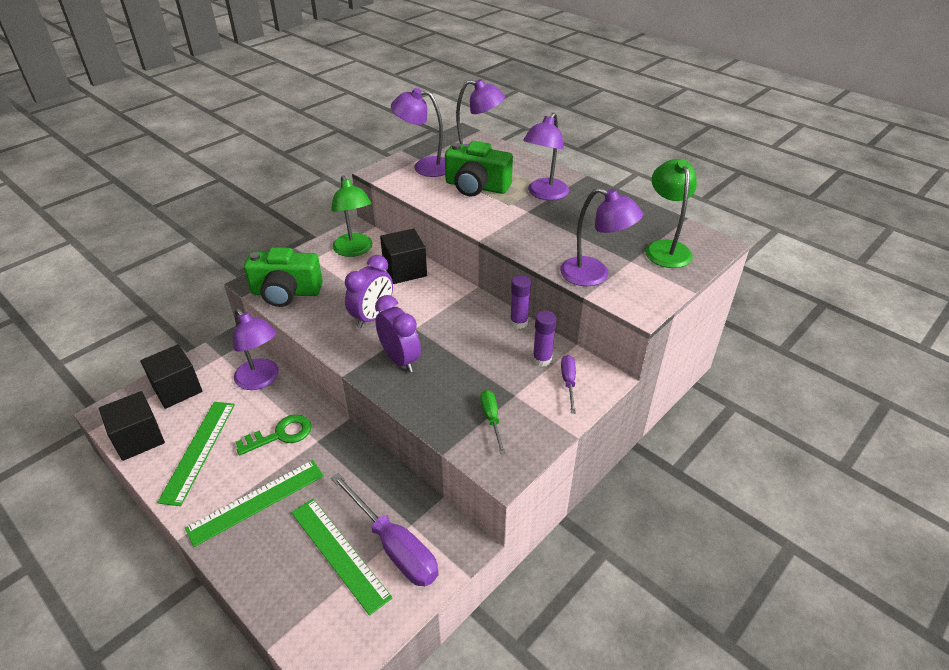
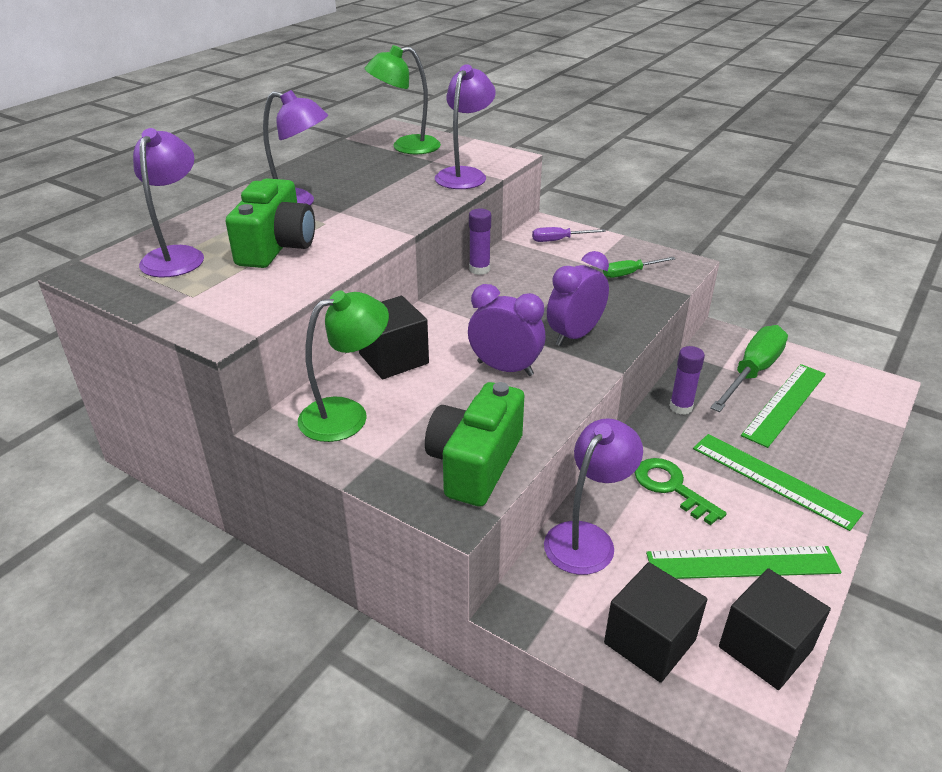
camera: 100 degrees left, 5 degrees down
(286, 292) = (475, 463): green camera -> green camera turned 150 degrees counterclockwise
(394, 546) = (752, 372): purple screwdriver -> green screwdriver
(424, 167) = (207, 292): purple lamp -> none
(542, 359) = (533, 254): purple glue stick -> purple glue stick (681, 407)

